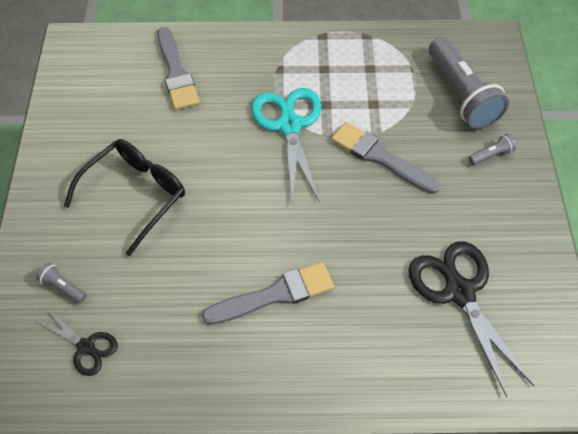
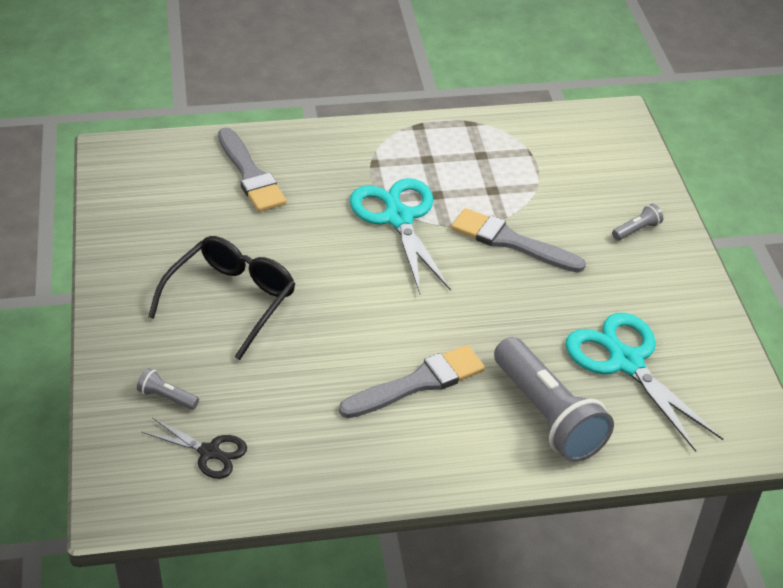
camera: 10 degrees left, 15 degrees down
(459, 292) = (626, 362): black scissors -> turquoise scissors
(461, 94) = (592, 173): grey flashlight -> grey flashlight (548, 415)

